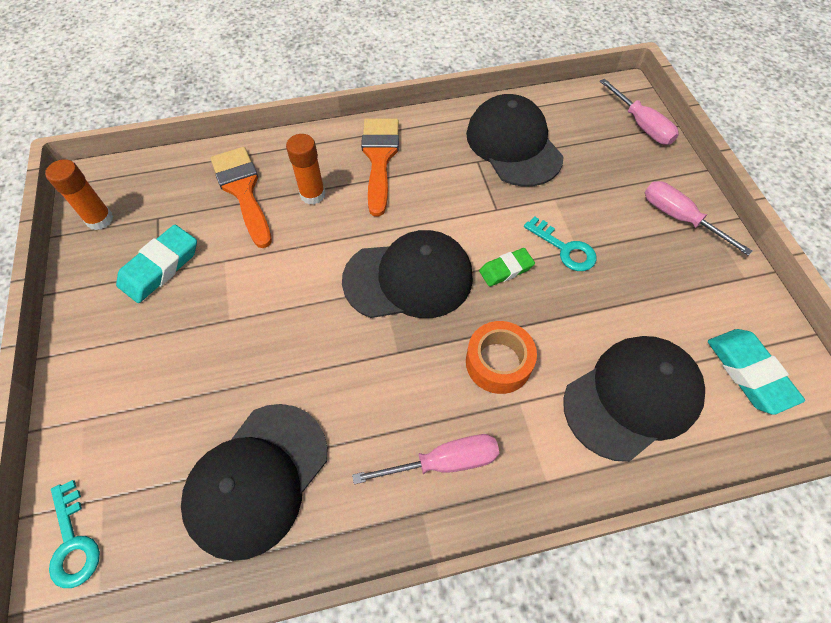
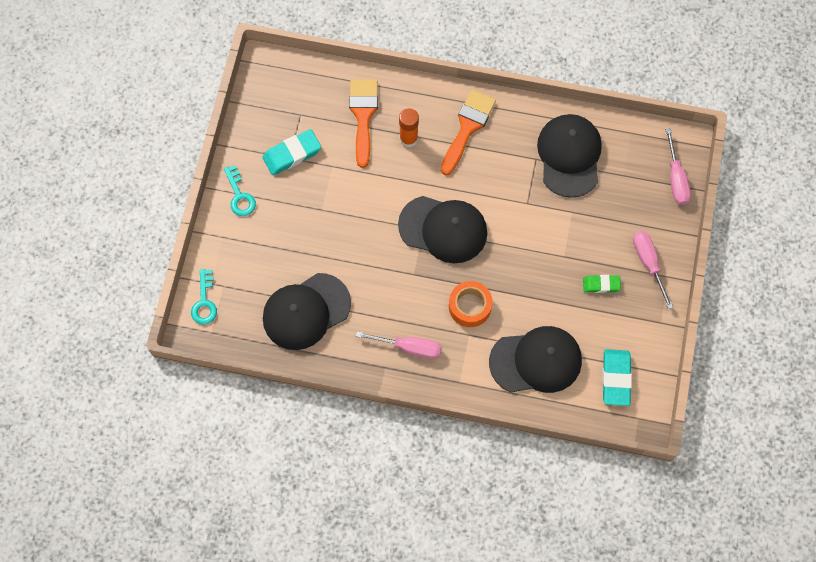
camera: 25 degrees right, 10 degrees up
(100, 219) = (263, 100): orange glue stick -> none
(506, 269) = (508, 250): green eraser -> green eraser (601, 285)
(565, 249) = (555, 252): turquoise key -> turquoise key (240, 196)

